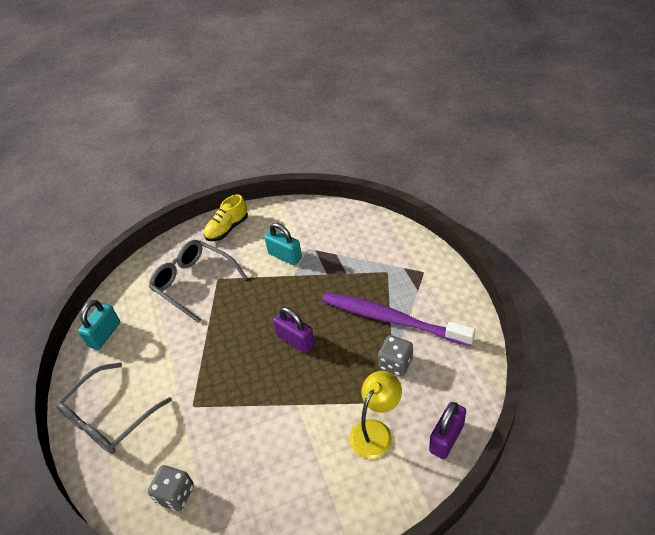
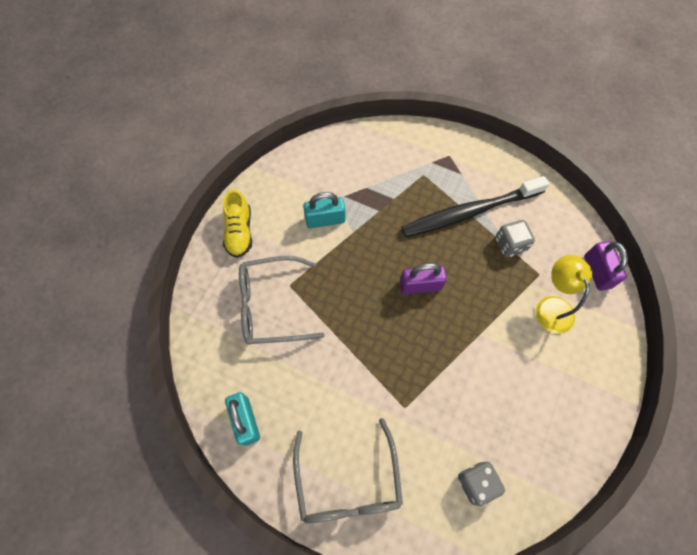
camera: 50 degrees left, 20 degrees up
(391, 319) = (469, 212): purple toothbrush -> black toothbrush

